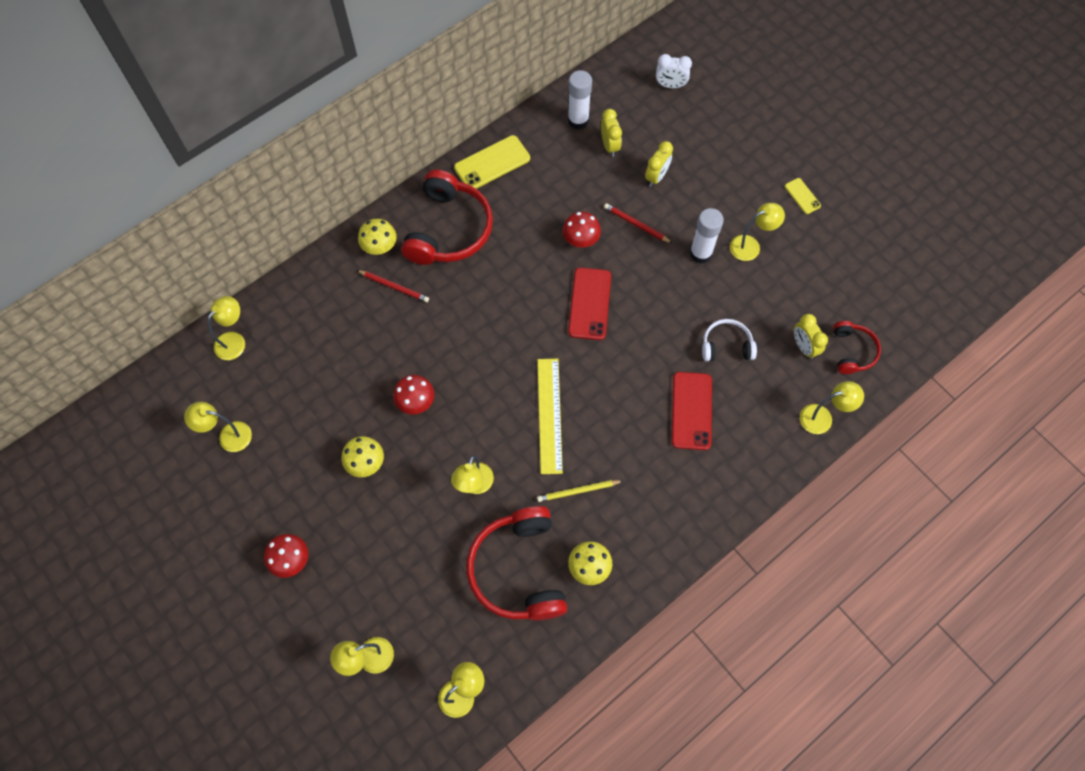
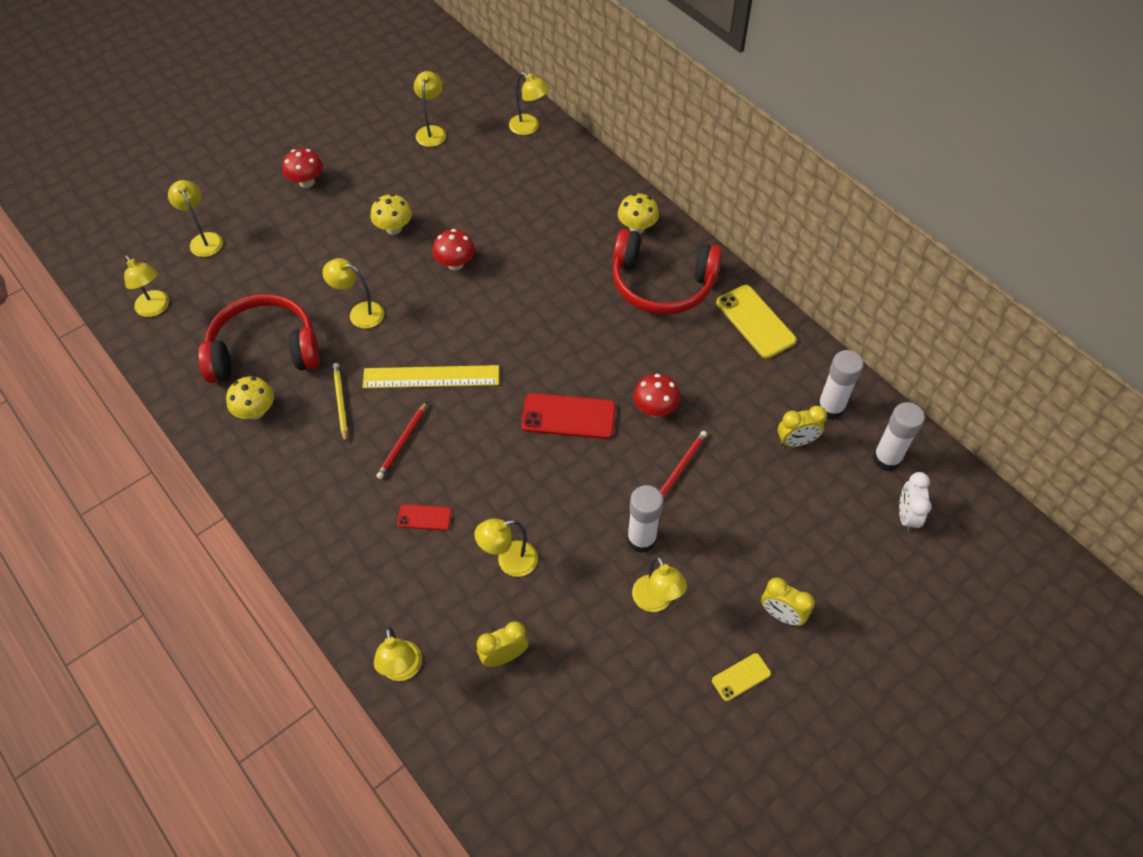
camera: 90 degrees right, 10 degrees down
(394, 286) = (589, 241): red pencil -> red pencil (403, 442)
(623, 91) = (886, 459): none -> white glue stick
(656, 177) = (754, 493): yellow clock -> yellow clock (781, 615)
(691, 411) = (424, 517): red phone -> red phone, size x0.54
(726, 345) = (509, 561): white headphones -> yellow lamp
(852, 351) = (495, 720): red headphones -> none

